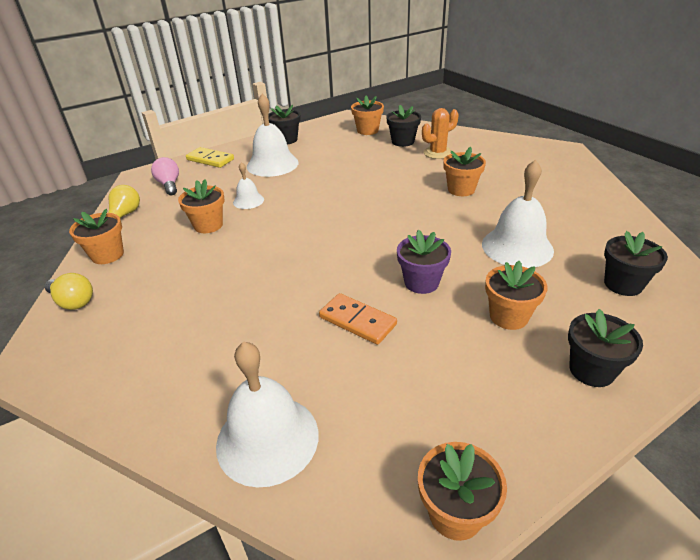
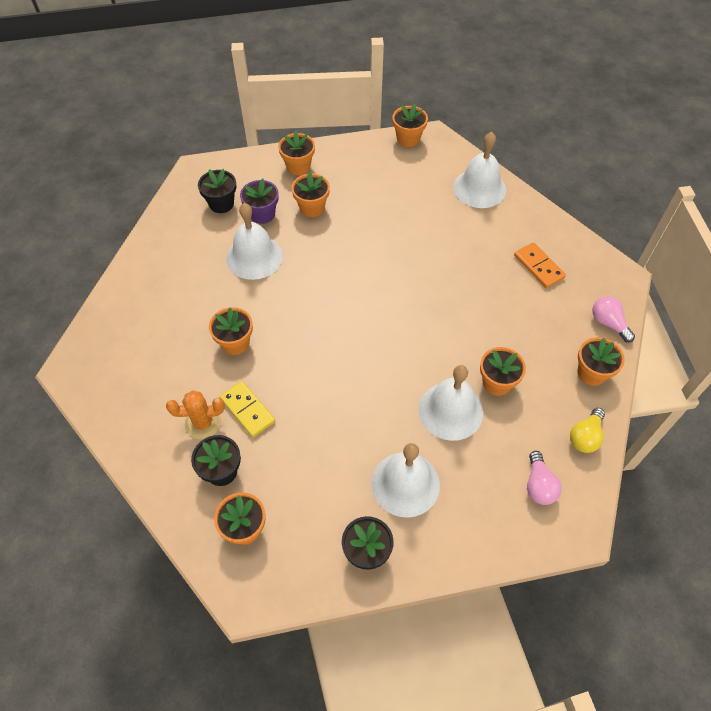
camera: 160 degrees left, 20 degrees up
(73, 302) = (608, 323): yellow light bulb -> pink light bulb
(210, 159) = (484, 535): yellow domino -> yellow domino (247, 410)
(248, 201) = (450, 411): white bell -> white bell, size x1.88
(357, 321) = (405, 236): orange domino -> orange domino (538, 267)
(421, 282) = (346, 250): purple flower pot -> purple flower pot (262, 214)
(591, 370) = (298, 166): black flower pot -> orange flower pot

